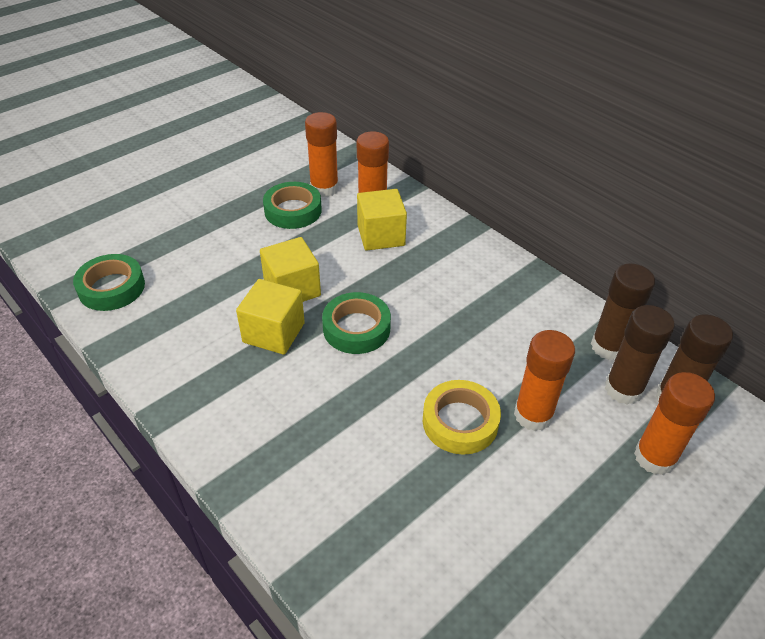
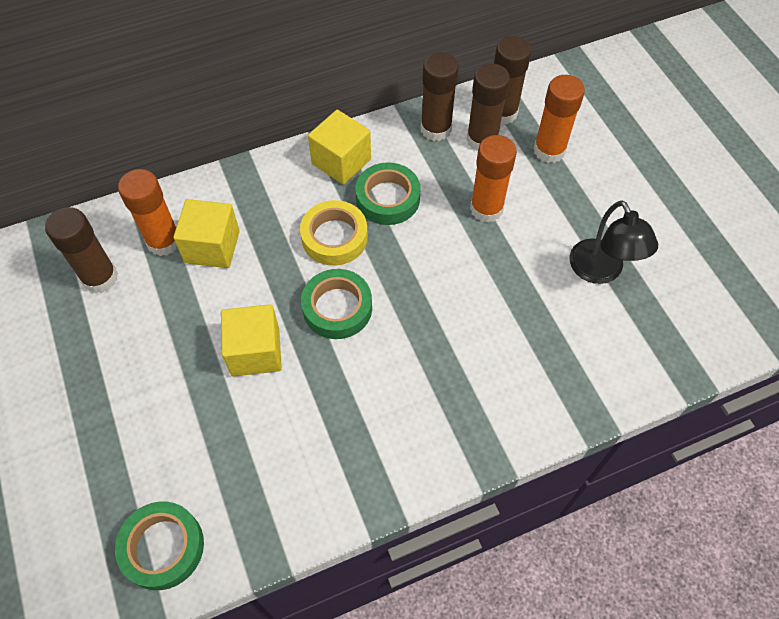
camera: 70 degrees left, 15 degrees up
(274, 333) = (312, 384): yellow cube -> yellow cube (341, 161)
(293, 210) = (123, 320): green tape -> green tape (388, 198)
(324, 188) = (100, 278): orange glue stick -> brown glue stick
(460, 422) = (476, 262): yellow tape -> yellow tape (334, 237)
(511, 550) = (601, 271): none -> black lamp

